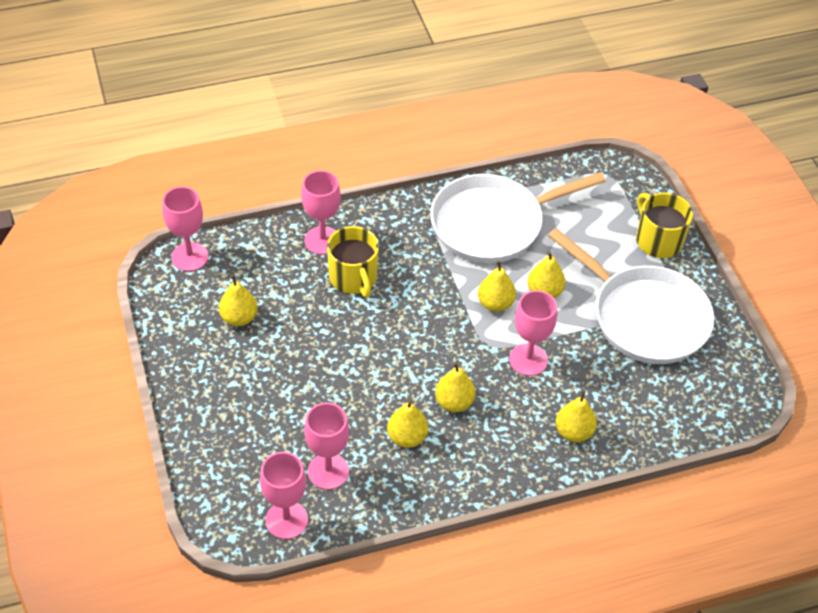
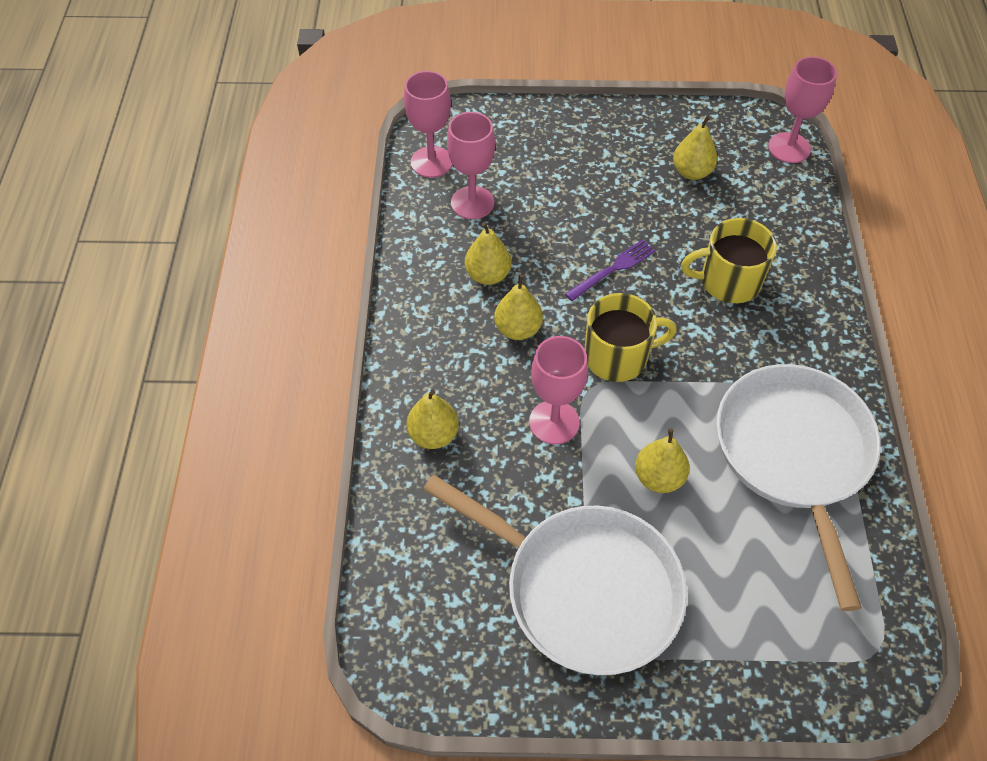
camera: 110 degrees right, 5 degrees up
(322, 240) = (794, 265): pink goblet -> none
(368, 352) = (613, 269): none -> purple fork
(495, 303) = (653, 414): yellow pear -> none
(644, 317) = (583, 589): white pan -> white pan turned 120 degrees counterclockwise
(658, 240) = (725, 671): yellow mug -> yellow mug (618, 356)

